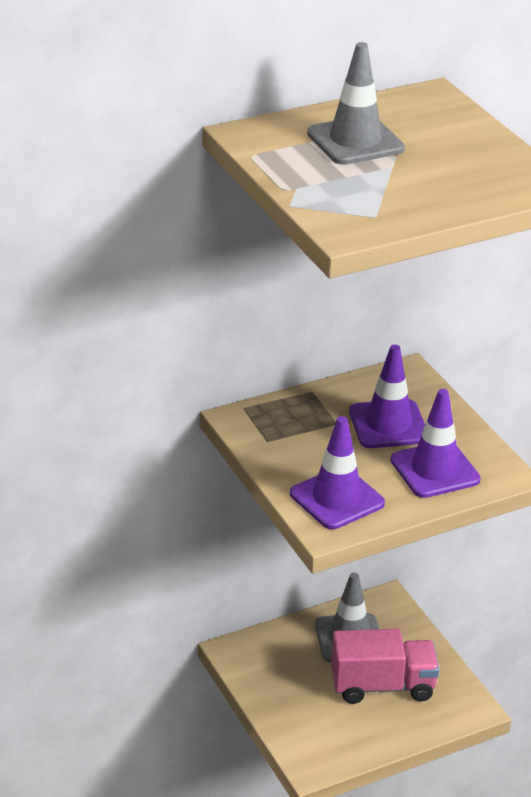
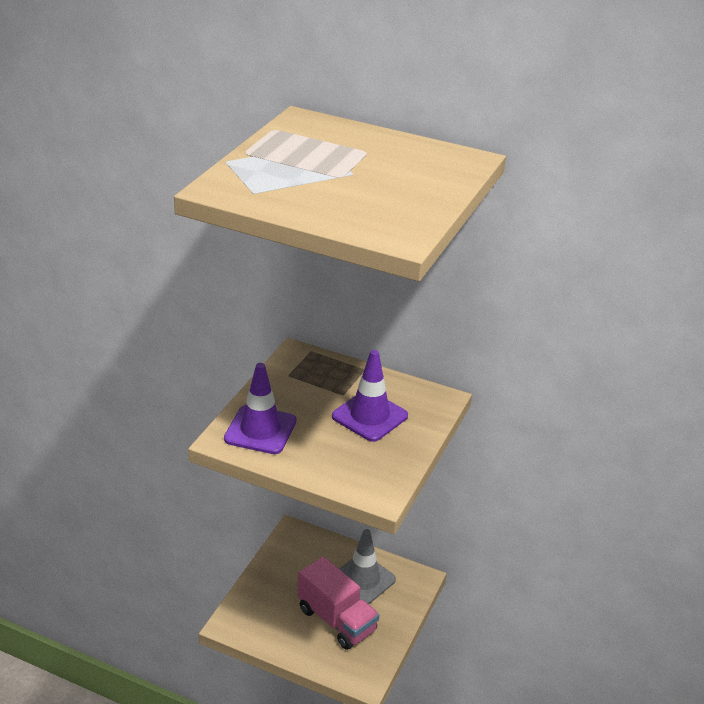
camera: 50 degrees right, 0 degrees up
(355, 141) = (350, 154): grey traffic cone -> none
(435, 470) = (344, 459): purple traffic cone -> none

